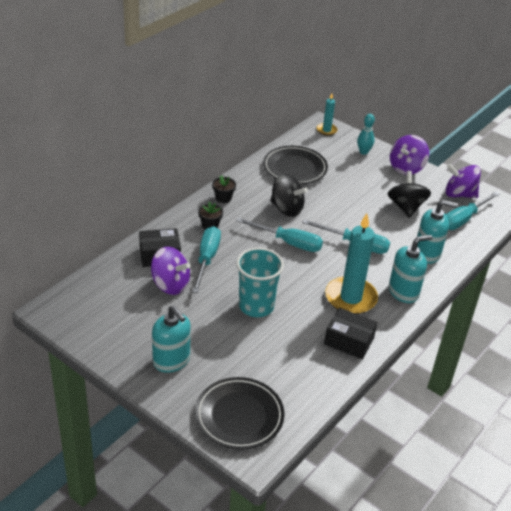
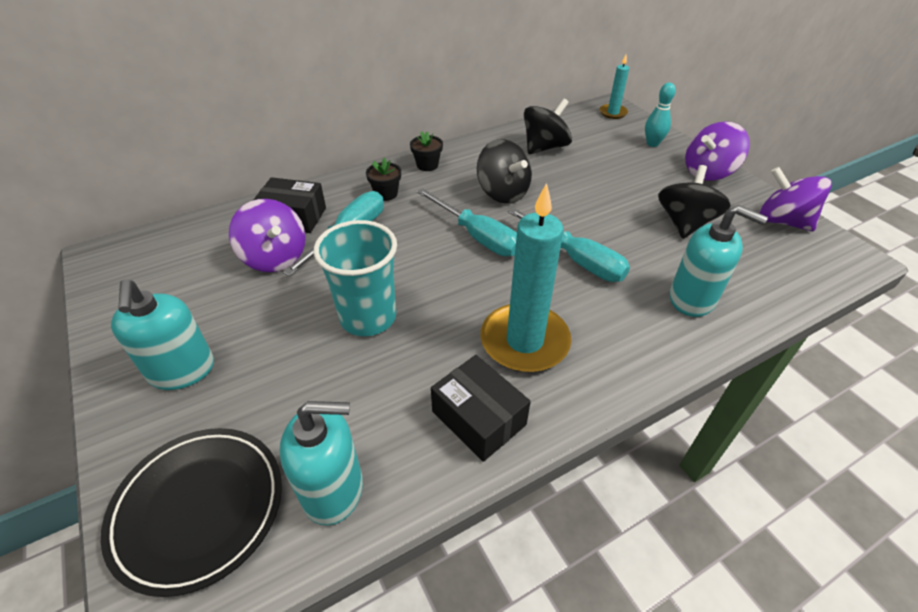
camera: 25 degrees right, 5 degrees up
(295, 168) = (544, 147): black plate -> black spinning top
(403, 292) = (621, 354): turquoise soap dispenser -> turquoise soap dispenser (333, 489)
(463, 219) = (777, 259): turquoise screwdriver -> none

